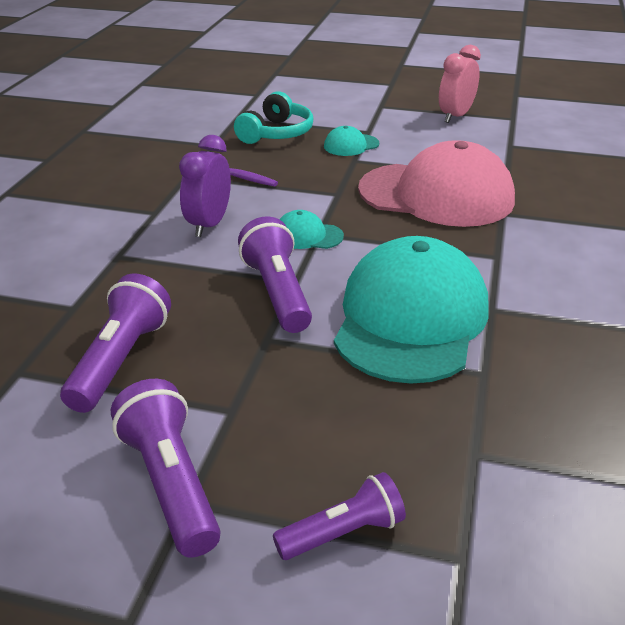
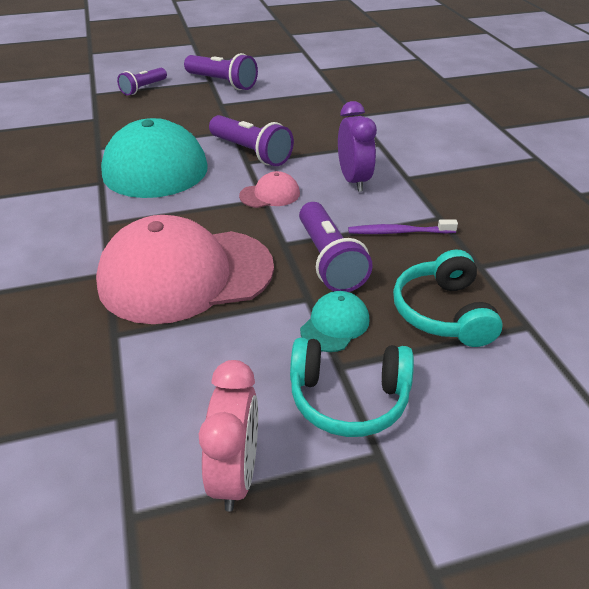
camera: 150 degrees right, 5 degrees up
(120, 360) = (296, 105): purple flashlight -> purple flashlight (329, 261)
(307, 236) = (270, 194): turquoise cap -> pink cap
(376, 121) = (348, 398): none -> turquoise headphones

